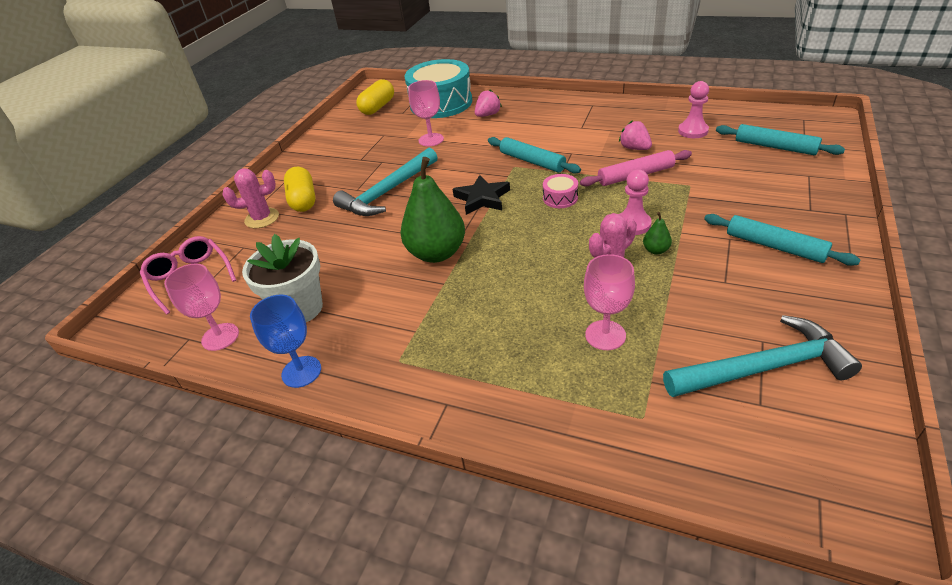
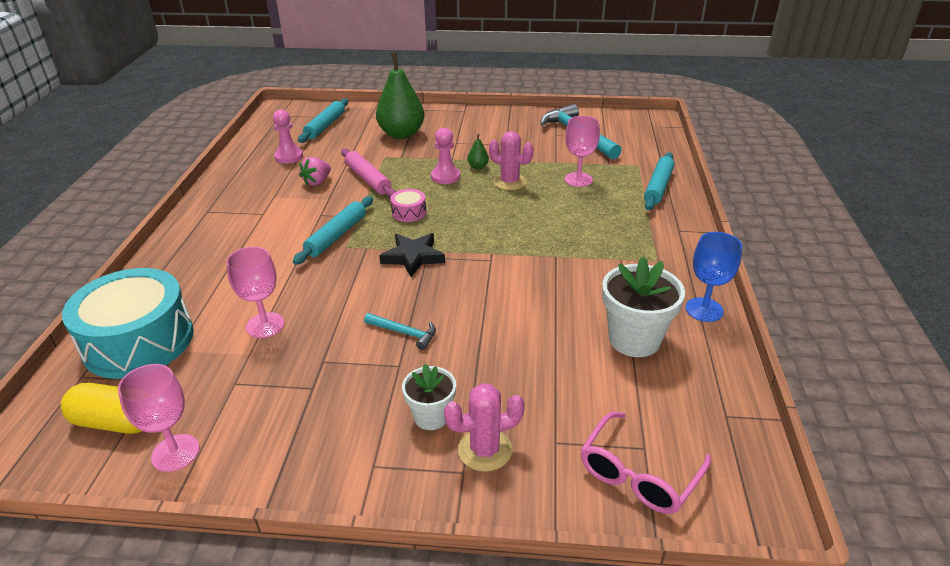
camera: 110 degrees left, 5 degrees down
(220, 337) = (706, 387): pink goblet -> pink goblet (175, 453)
(262, 218) = (485, 450): pink cactus -> pink cactus turned 75 degrees counterclockwise
(303, 200) = (431, 416): yellow capsule -> white flower pot
(387, 192) = (404, 333): turquoise hammer -> turquoise hammer, size x0.48
(436, 253) = (514, 268): green pear -> green pear (401, 134)
(488, 115) = (203, 286): pink strawberry -> none
(775, 246) = (462, 129): turquoise rolling pin -> turquoise rolling pin (658, 187)

